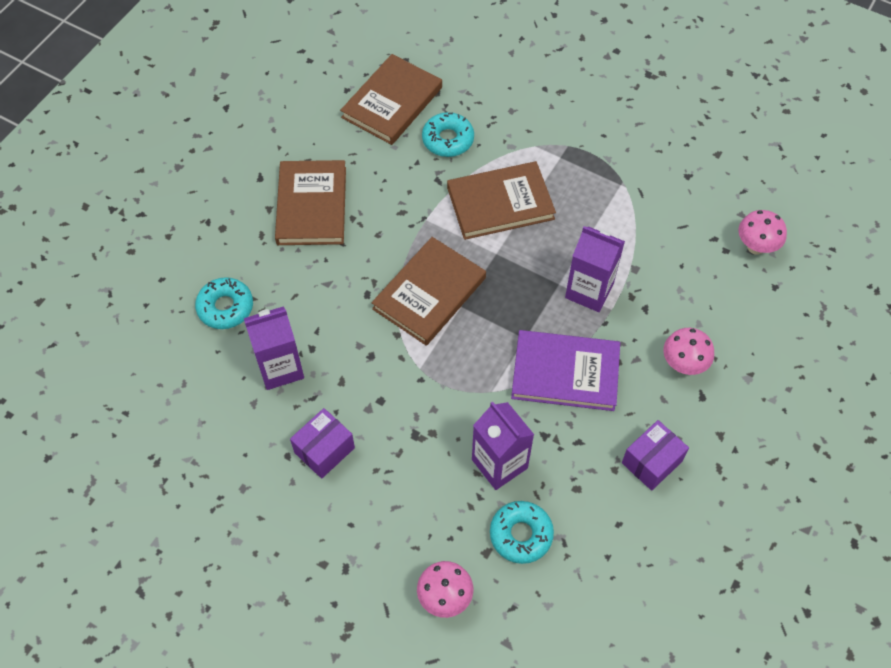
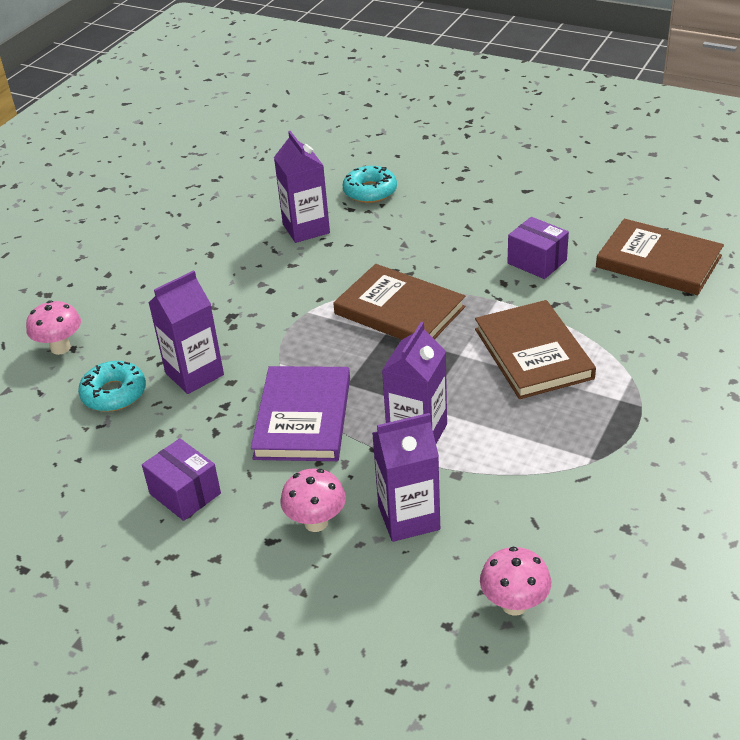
camera: 90 degrees right, 20 degrees down
(312, 205) = (498, 224): brown book -> none
(324, 450) = (219, 263): purple box -> purple box (537, 262)
(448, 140) = (617, 306): turquoise donut -> none
(678, 302) = (409, 518): none -> purple carton

